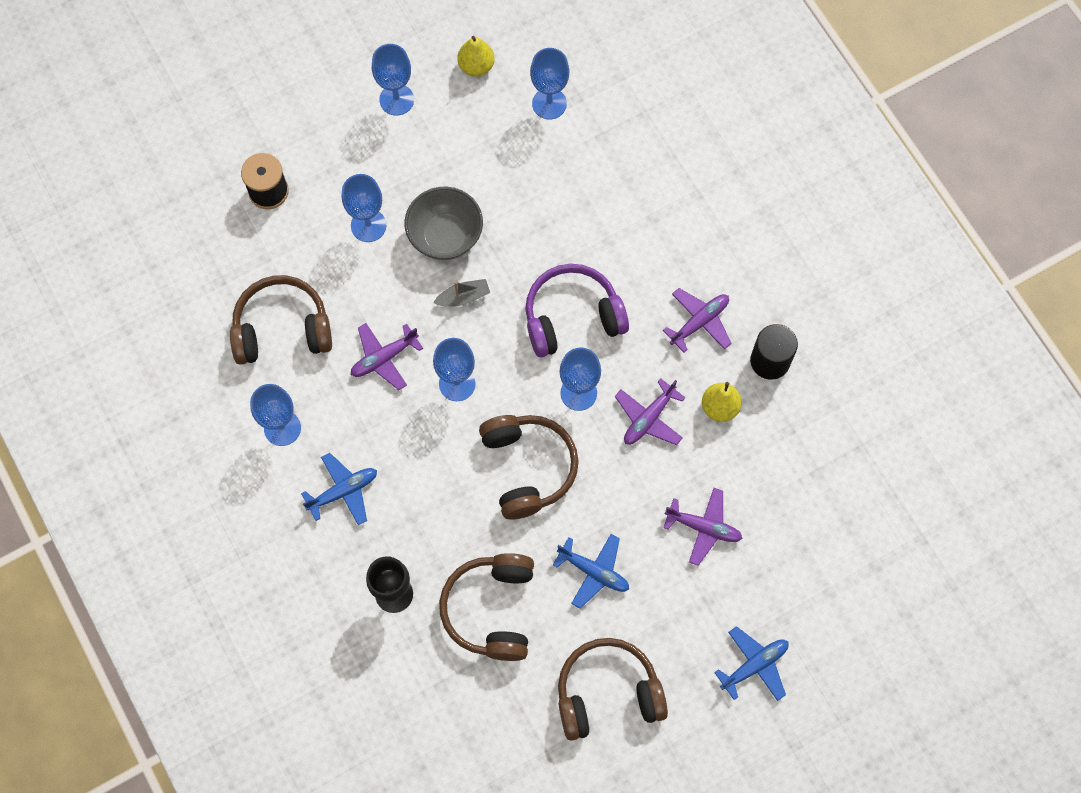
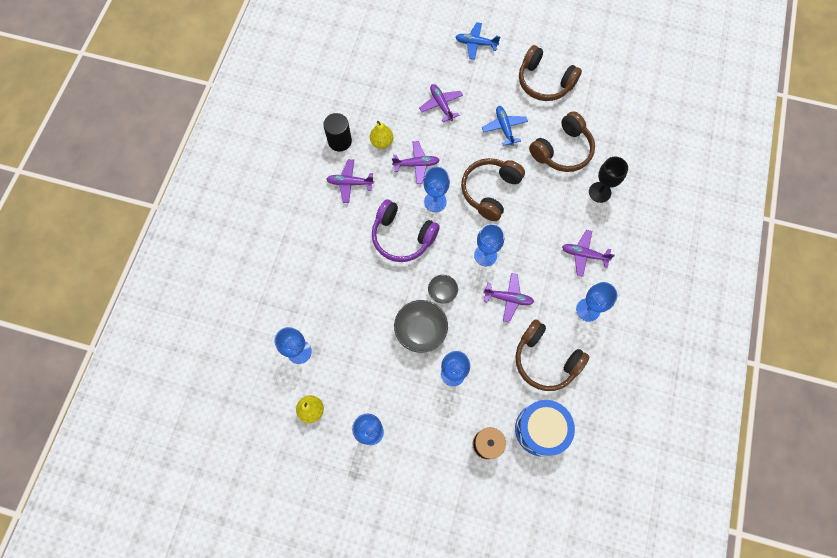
camera: 135 degrees left, 0 degrees up
(225, 254) = (540, 429): none -> blue drum
(343, 491) = (584, 254): blue plane -> purple plane
(463, 297) = (442, 292): grey boat -> grey bowl

